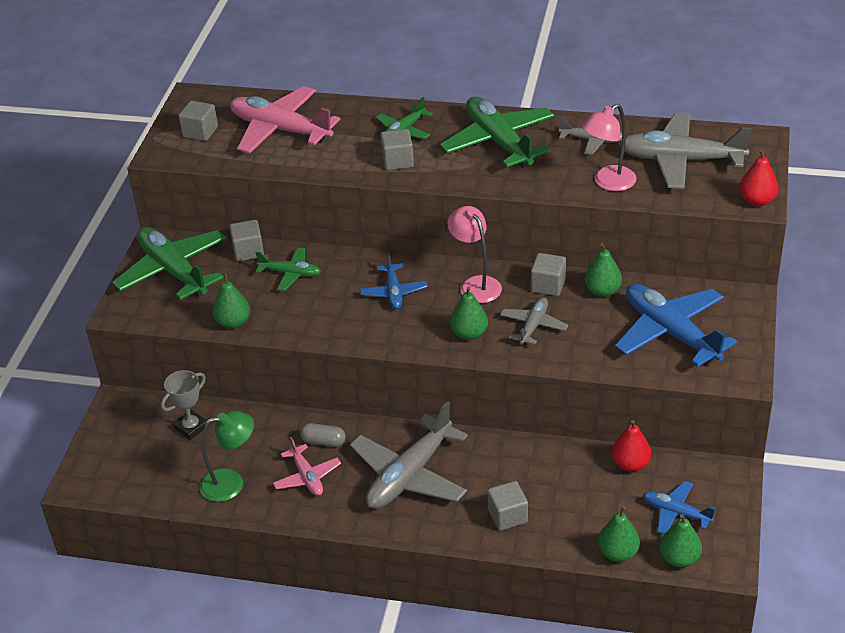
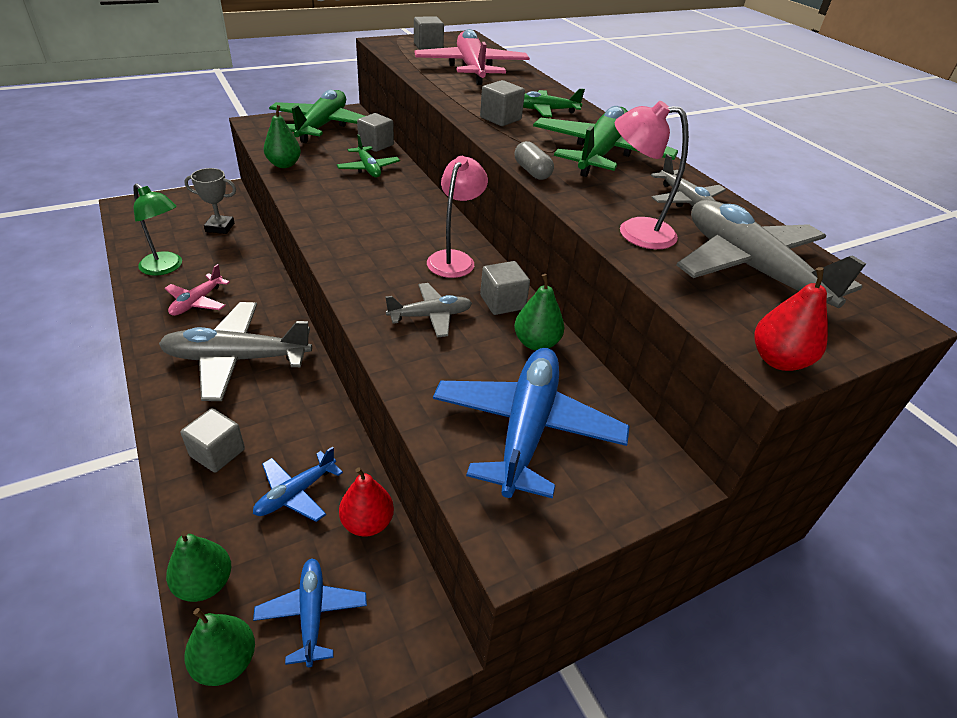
camera: 45 degrees right, 0 degrees up
(324, 442) = (248, 293): grey capsule -> grey capsule (532, 171)
(393, 292) = (396, 220): blue plane -> blue plane (296, 493)
(469, 334) = (379, 280): green pear -> none

